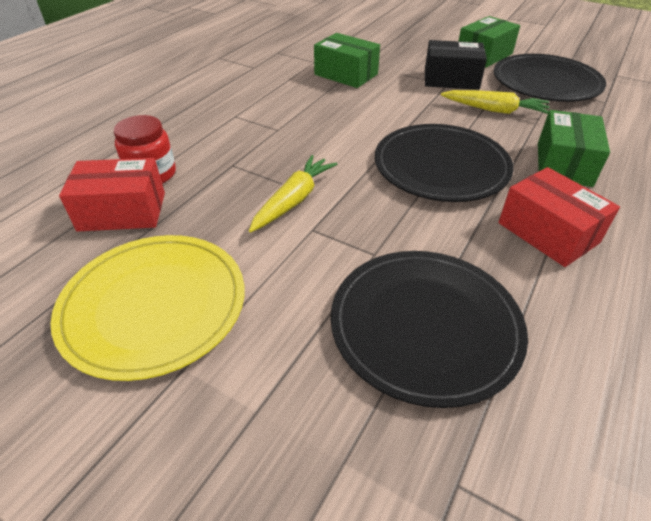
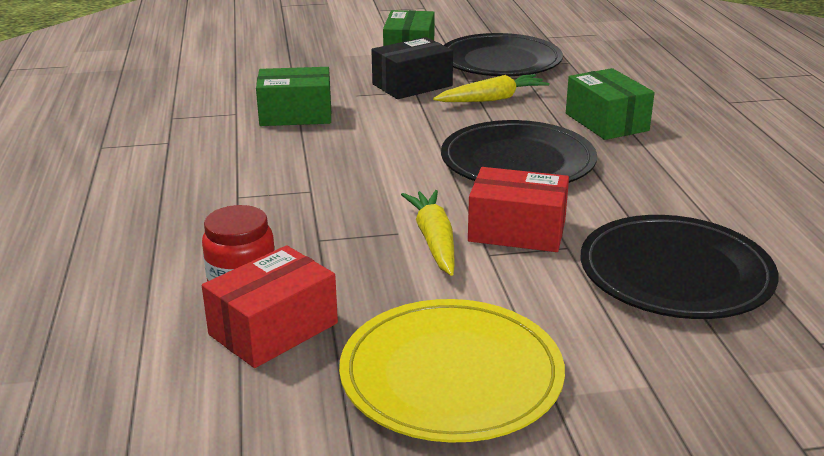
camera: 40 degrees left, 15 degrees down
(548, 232) = (664, 175): red box -> red box (517, 230)

